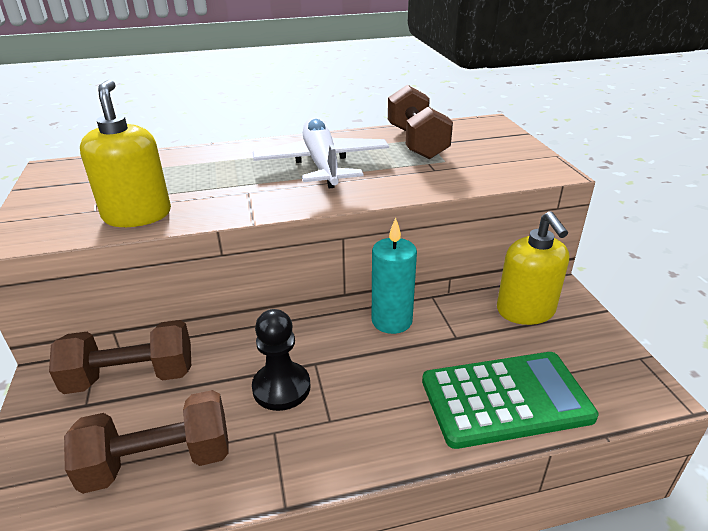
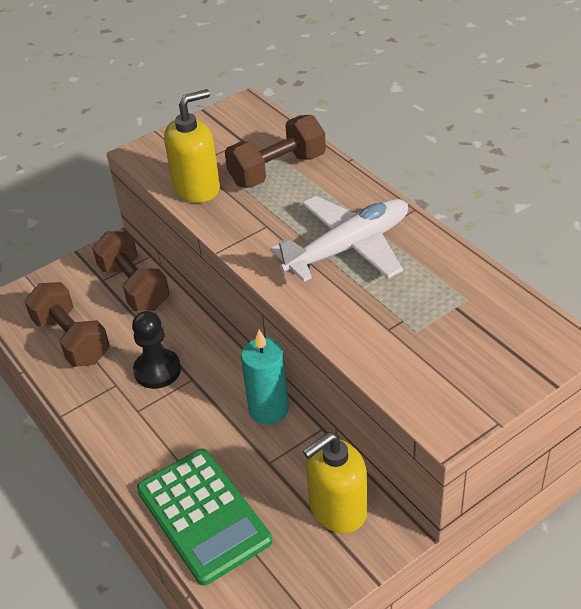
camera: 70 degrees right, 10 degrees up
(416, 142) = (450, 296): brown dumbbell -> brown dumbbell (277, 170)

